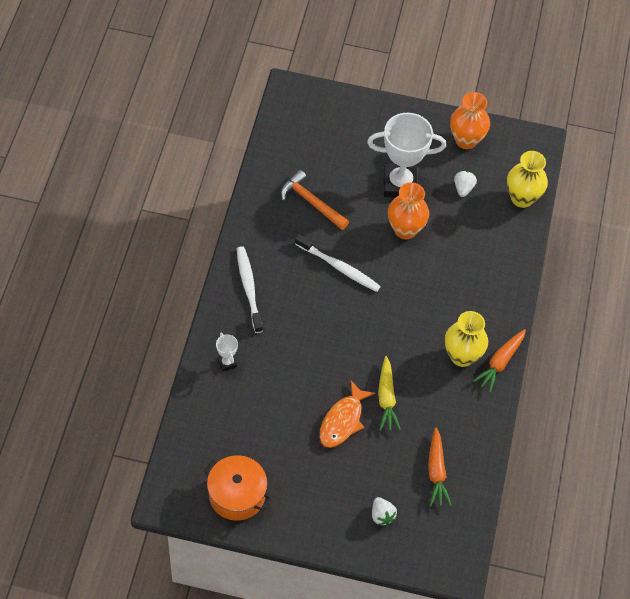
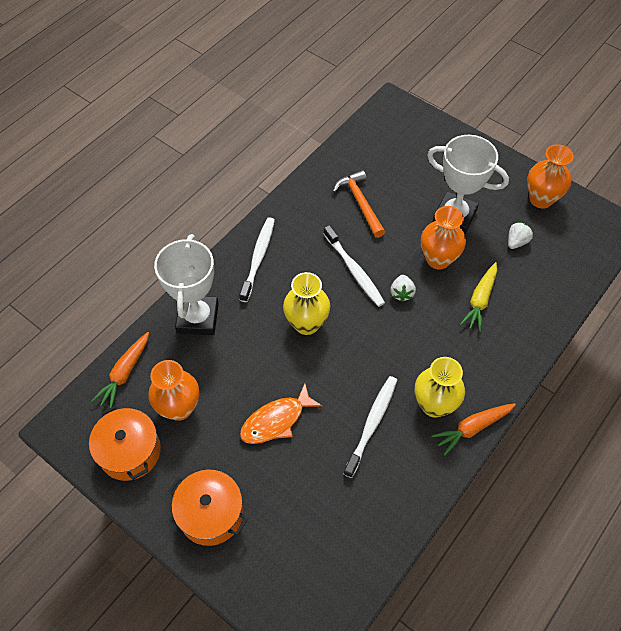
camera: 30 degrees right, 0 degrees up
(227, 363) = (198, 318): white trophy -> white trophy, size x2.35
(257, 444) = (179, 408): none -> orange vase
(331, 513) = (211, 513): none -> orange pot
(382, 515) = (261, 540): white strawberry -> white strawberry (401, 293)
(386, 398) = (333, 416): yellow carrot -> yellow carrot (480, 300)
(421, 392) = (371, 424): none -> white toothbrush
(436, 472) = (344, 518): orange carrot -> orange carrot (124, 373)
(522, 198) = (574, 272): yellow vase -> yellow vase (306, 324)

